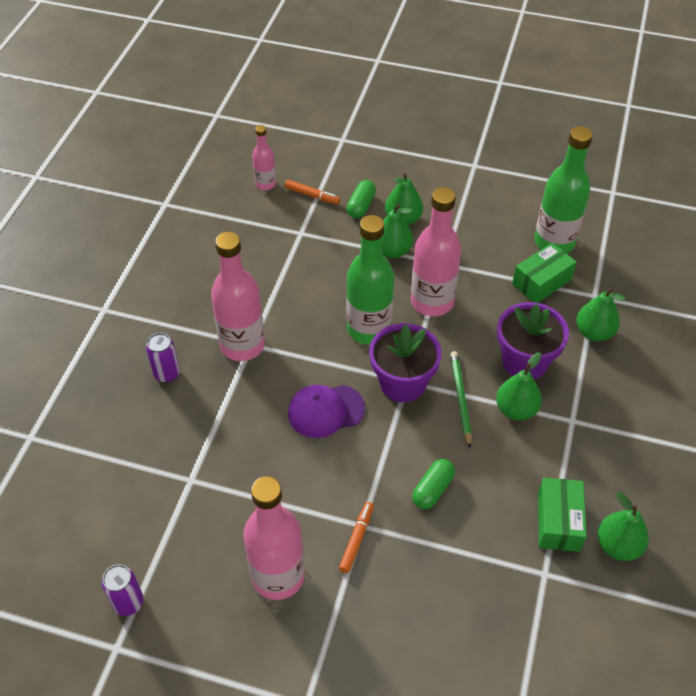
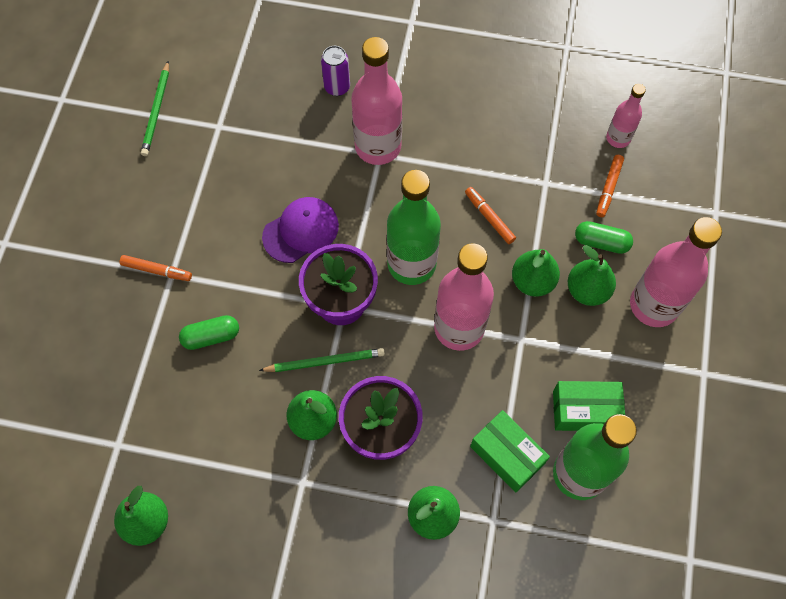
camera: 85 degrees right, 15 degrees up
(128, 603) = (100, 100): purple can -> none
(157, 541) = (157, 110): none -> green pencil
(278, 576) = (121, 209): pink bottle -> pink bottle (653, 305)
(325, 411) = (301, 231): purple cap -> purple cap turned 75 degrees clockwise
(329, 272) = (489, 218): none -> orange marker
(432, 489) = (211, 336): green capsule -> green capsule turned 45 degrees counterclockwise
(558, 522) = (174, 461): green box -> green box (585, 411)

